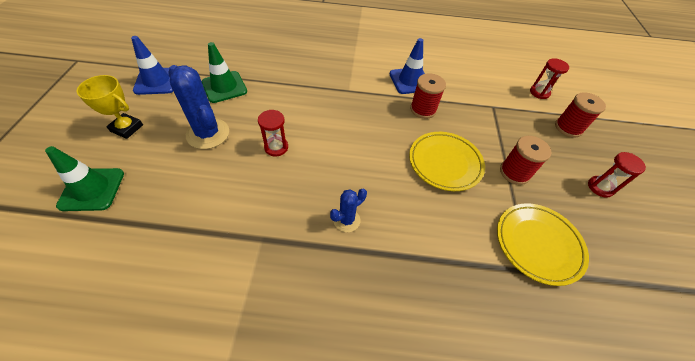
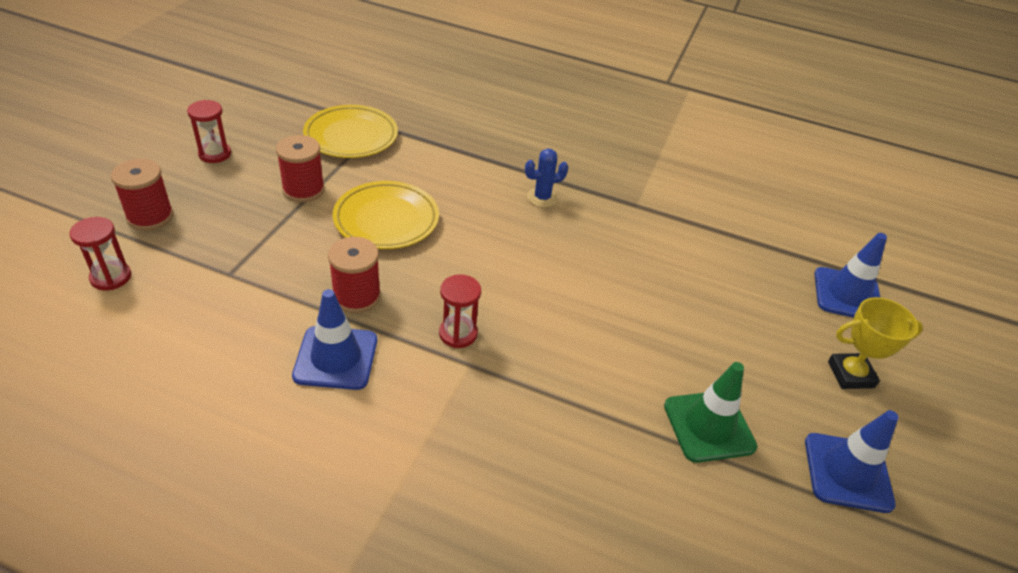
camera: 165 degrees left, 10 degrees down
(92, 189) = (847, 295): green traffic cone -> blue traffic cone
(127, 128) = (850, 374): yellow trophy -> yellow trophy turned 45 degrees counterclockwise
(208, 134) = (719, 336): blue cactus -> none
(276, 147) = (615, 292): red hourglass -> red hourglass (458, 333)

